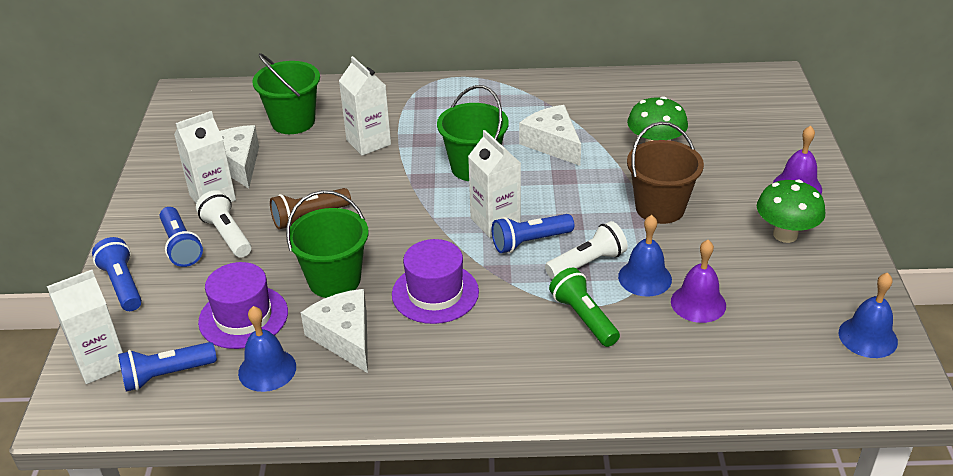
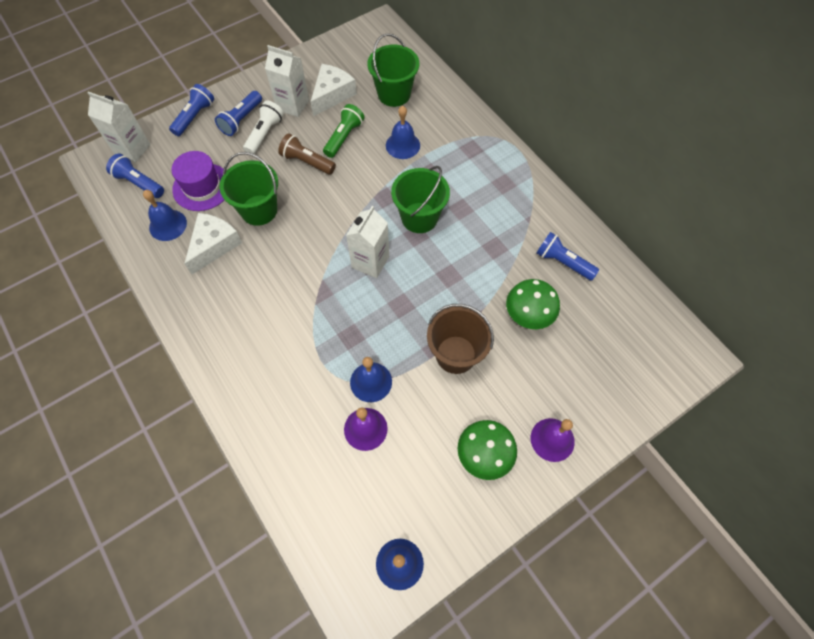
camera: 55 degrees right, 25 degrees up
(368, 142) = (402, 145): white carton -> blue bell
(435, 293) = (279, 268): purple hat -> none
(530, 242) = (363, 293): blue flashlight -> blue flashlight (563, 262)
(552, 144) = (481, 249): white cheese -> none
(583, 318) = (307, 364): green flashlight -> green flashlight (344, 137)
(587, 263) = (363, 339): white flashlight -> none

